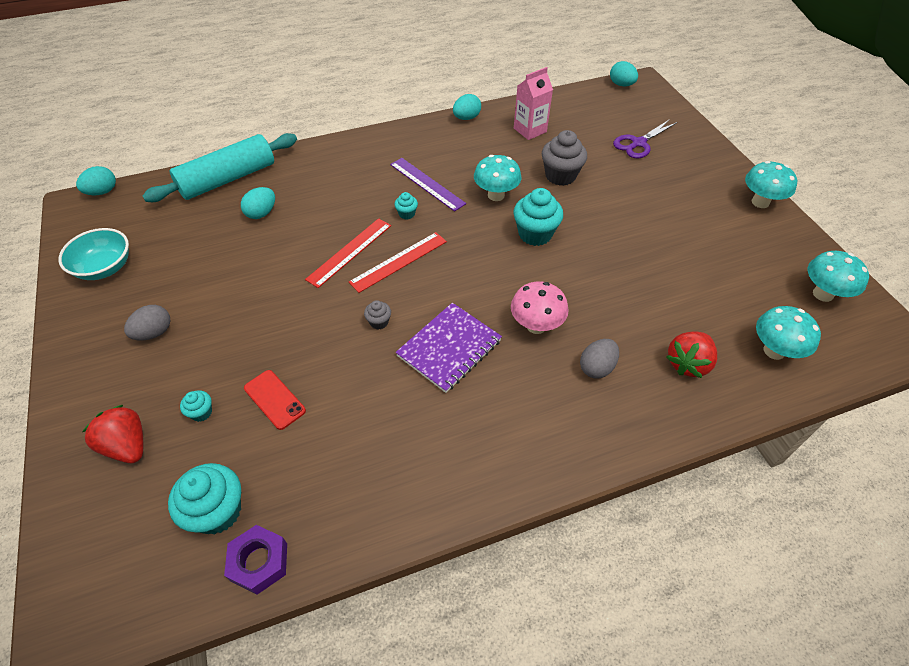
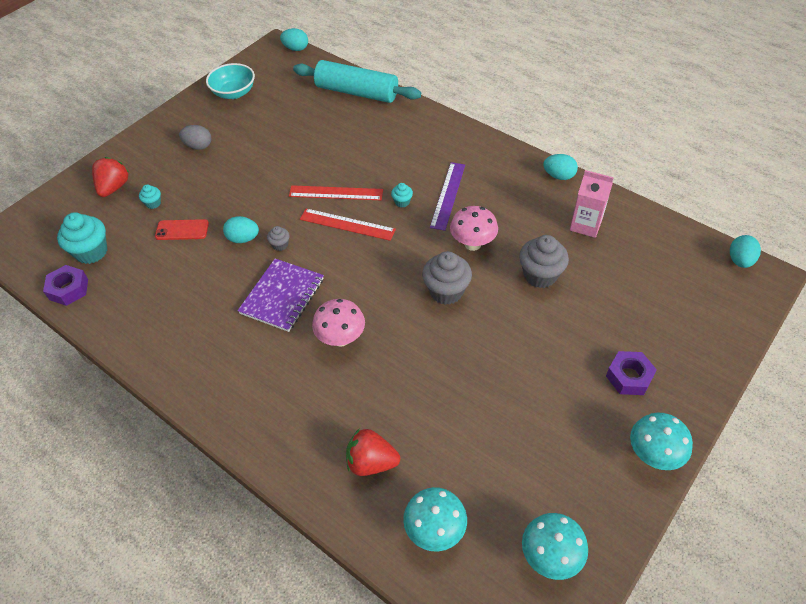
camera: 60 degrees right, 0 degrees up
(261, 213) = (337, 128): turquoise egg -> turquoise egg (243, 239)
(274, 399) = (182, 230): red phone -> red phone turned 75 degrees clockwise
(449, 348) = (282, 296): purple notebook -> purple notebook turned 75 degrees counterclockwise
(496, 195) = (472, 244): turquoise mushroom -> pink mushroom
(535, 234) = (446, 291): turquoise cupcake -> grey cupcake
(596, 367) = (323, 397): grey egg -> none
(638, 143) = (650, 314): purple scissors -> none
(688, 180) = (629, 377): none -> purple nut

